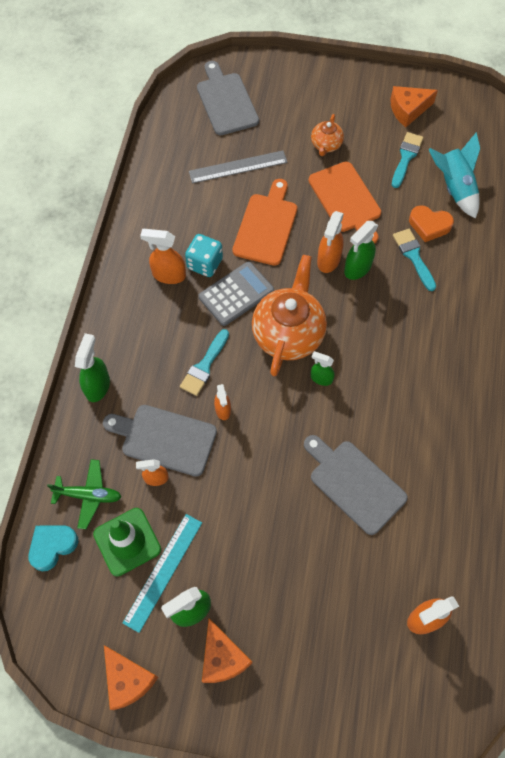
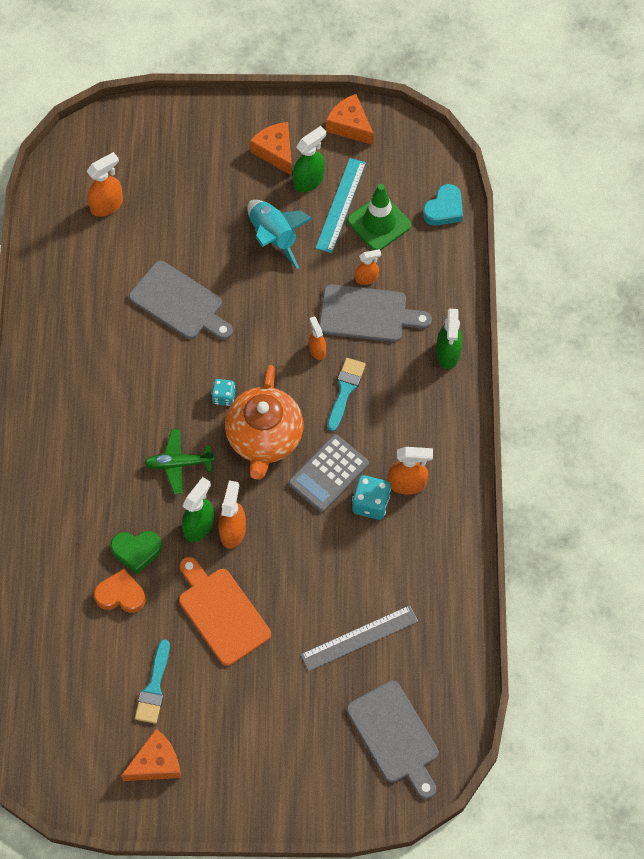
camera: 170 degrees right, 0 degrees up
(88, 495) = (425, 254): green plane -> green plane (178, 464)
(266, 226) = (310, 562): orange cutting board -> none
(321, 378) = (224, 397): green spray bottle -> turquoise dice
(326, 145) = (256, 688): orange teapot -> none
(414, 256) = (136, 551): turquoise brush -> green heart
(454, 188) = (93, 652): turquoise rocket -> turquoise rocket (274, 237)

